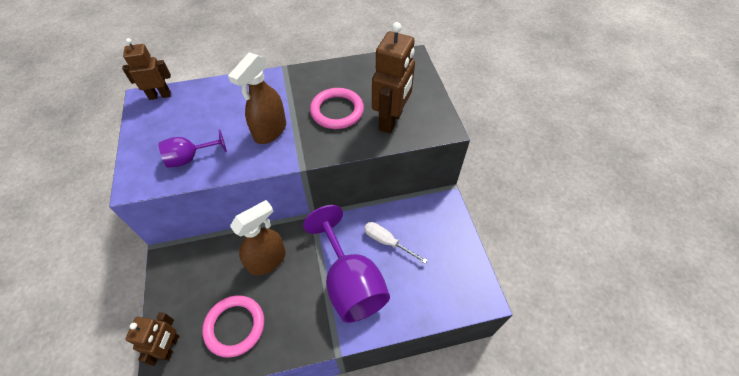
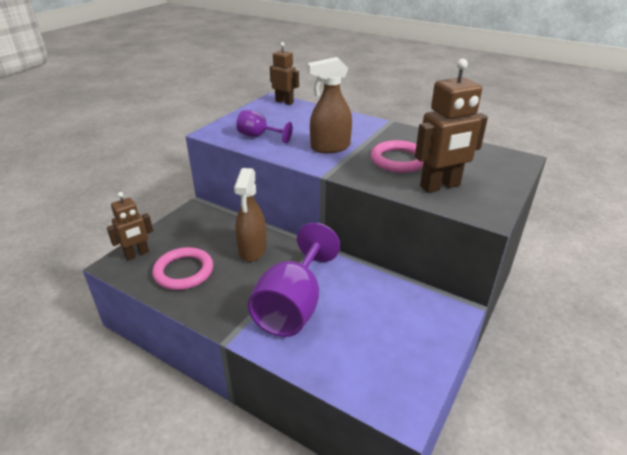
camera: 45 degrees right, 20 degrees down
(267, 260) = (252, 250): brown spray bottle -> brown spray bottle turned 90 degrees clockwise
(387, 242) = (359, 302): white screwdriver -> none

